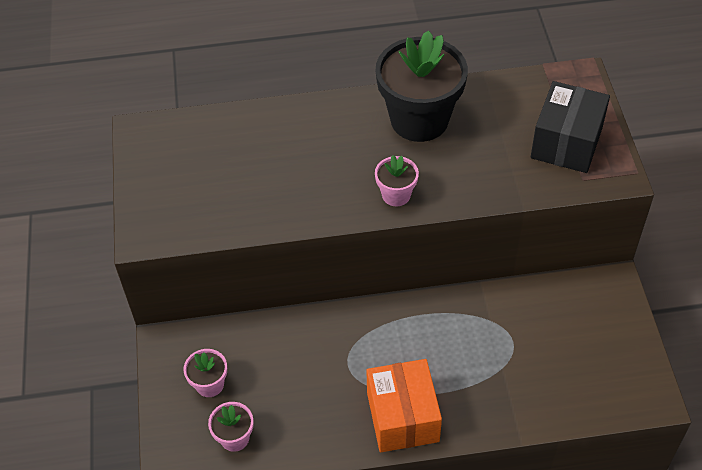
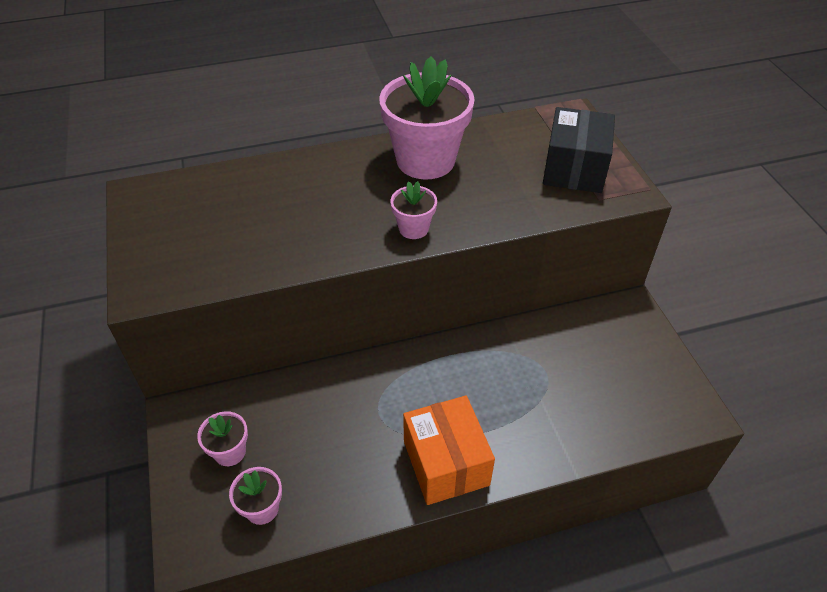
camera: 10 degrees left, 5 degrees down
(419, 119) = (425, 160): black flower pot -> pink flower pot

